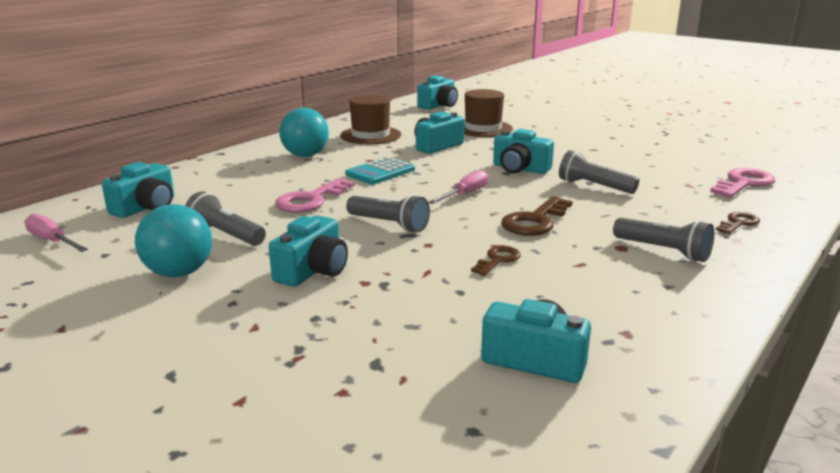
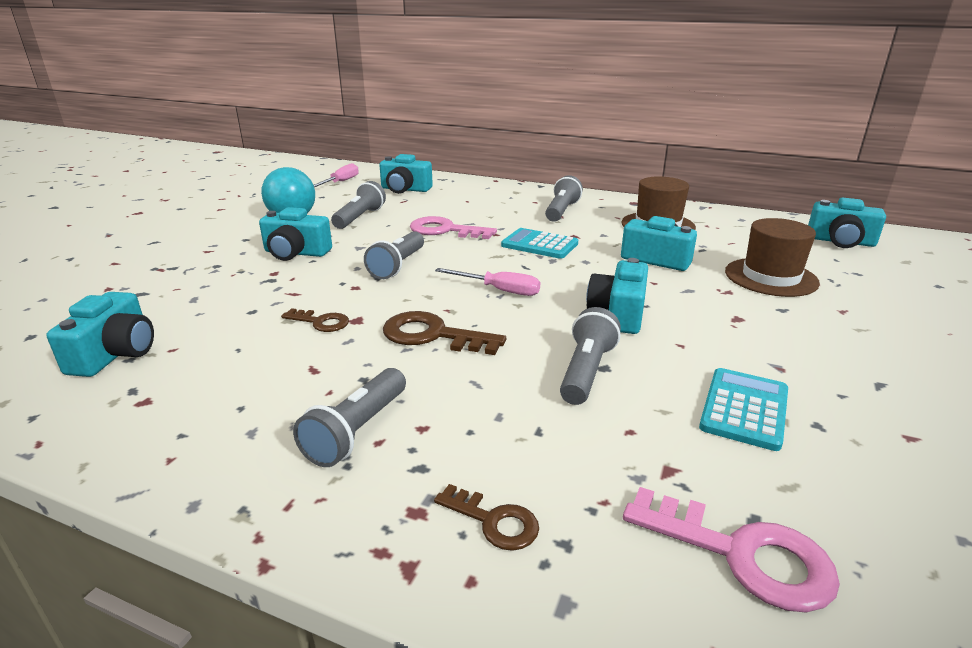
camera: 75 degrees right, 5 degrees up
(305, 155) = (561, 211): turquoise ball -> grey flashlight
(635, 162) = (744, 409): none -> turquoise calculator

